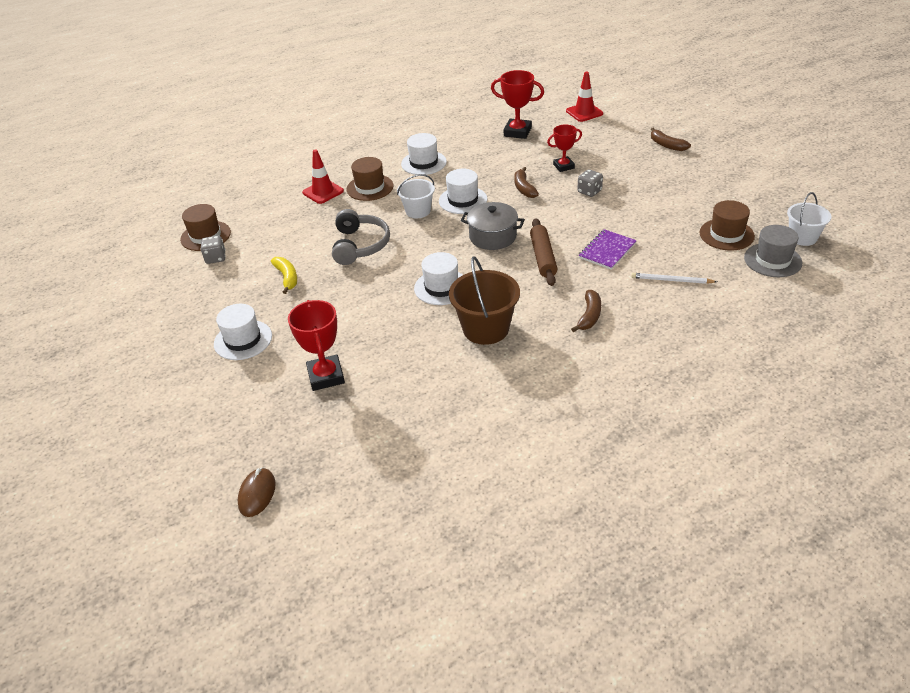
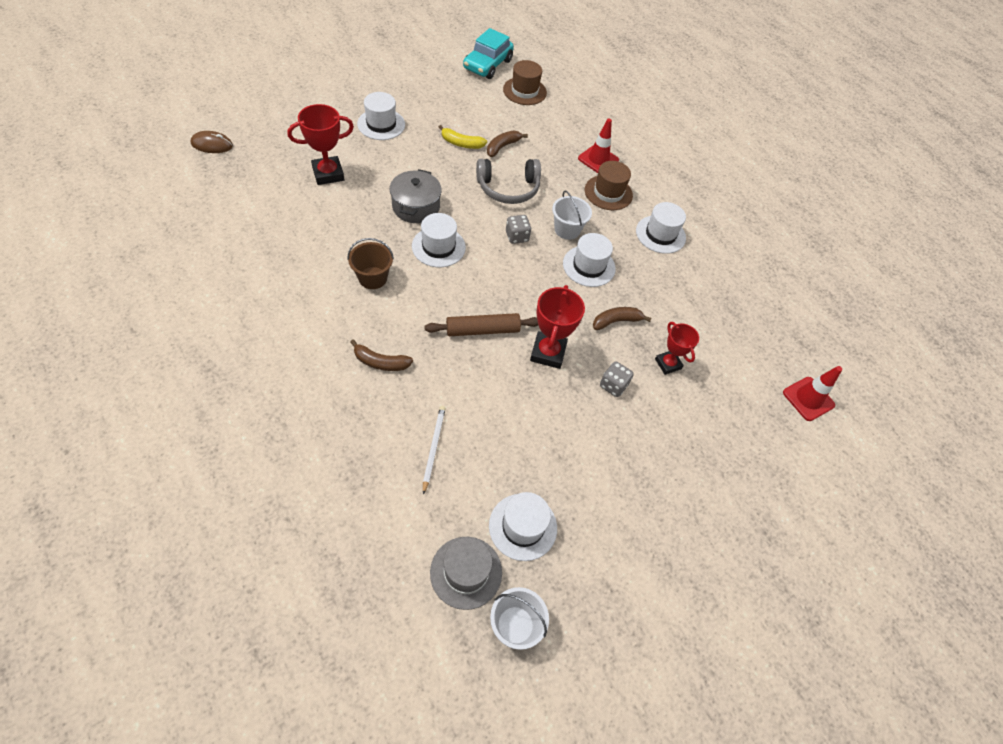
camera: 75 degrees right, 15 degrees up
(149, 262) = (487, 65): none -> turquoise car
(215, 258) = (492, 100): grey dice -> grey dice (517, 237)
(287, 277) = (461, 143): yellow banana -> yellow banana turned 45 degrees clockwise
(486, 329) = (372, 278): brown bucket -> brown bucket, size x0.64
(493, 236) = (521, 289): grey pot -> grey pot (416, 207)
(517, 132) = (742, 322): red trophy -> red trophy (548, 352)
(607, 251) = (492, 390): purple notebook -> none
(667, 145) = (736, 490): brown banana -> brown banana (502, 147)
(726, 234) = (523, 526): brown hat -> white hat

